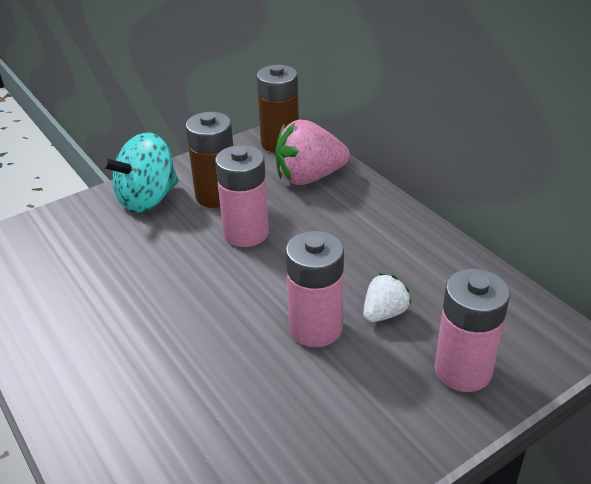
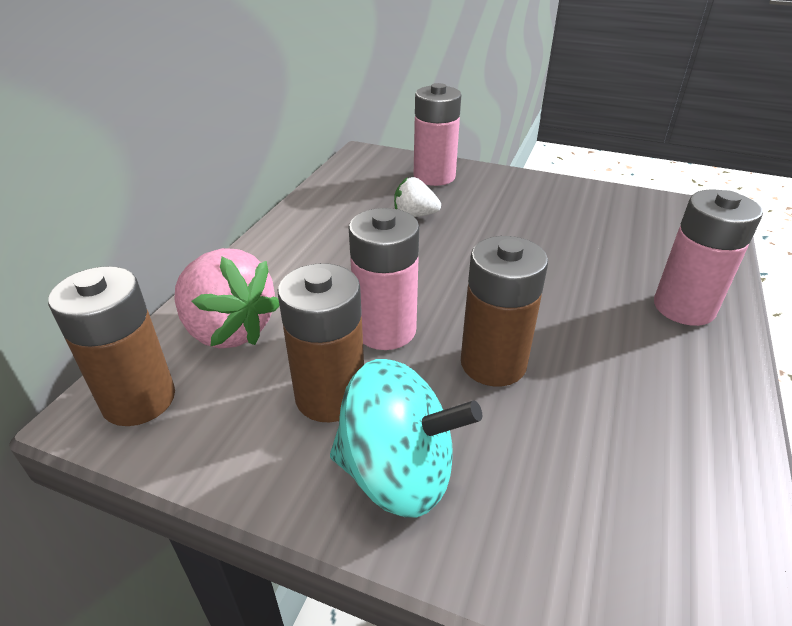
camera: 125 degrees left, 0 degrees up
(169, 262) = (493, 363): none -> brown battery
(315, 328) = (467, 237): pink battery -> pink battery (684, 307)

